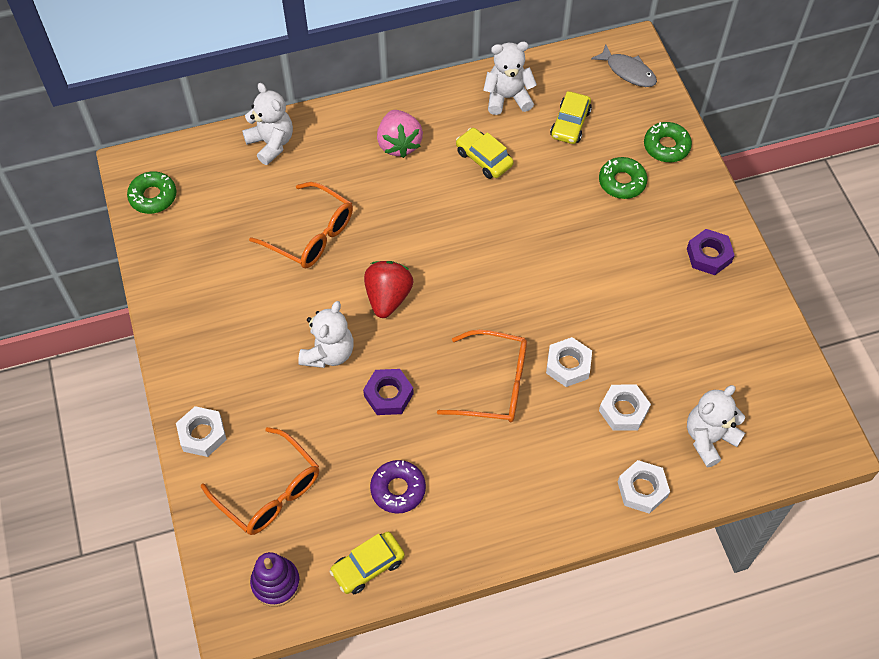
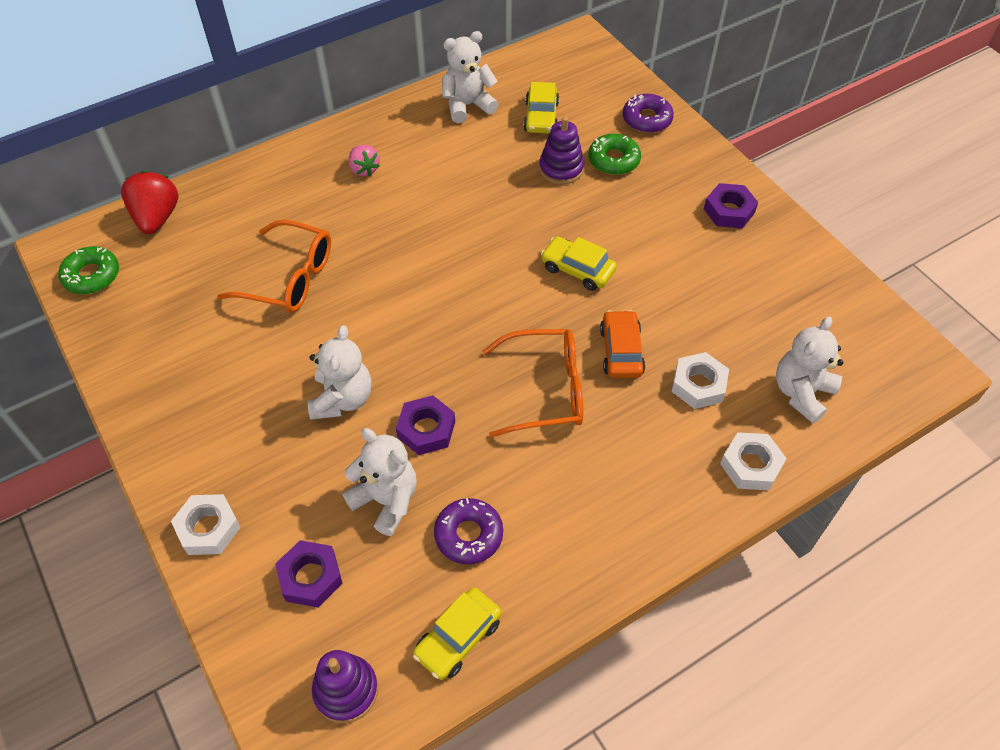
camera: 15 degrees left, 5 degrees down
(270, 492) = (310, 577): orange glasses -> purple nut
(271, 143) = (220, 195): white teddy bear -> white teddy bear (386, 500)
(388, 297) = (396, 325): red strawberry -> red strawberry (157, 218)
(399, 144) = (364, 169): pink strawberry -> pink strawberry, size x0.62
(484, 158) = (460, 166): yellow car -> yellow car (577, 270)
(568, 365) = (621, 351): white nut -> orange car
(572, 181) = (561, 169): none -> purple stacking toy
(628, 71) = (583, 60): grey fish -> none
(666, 146) = (647, 119): green donut -> purple donut

